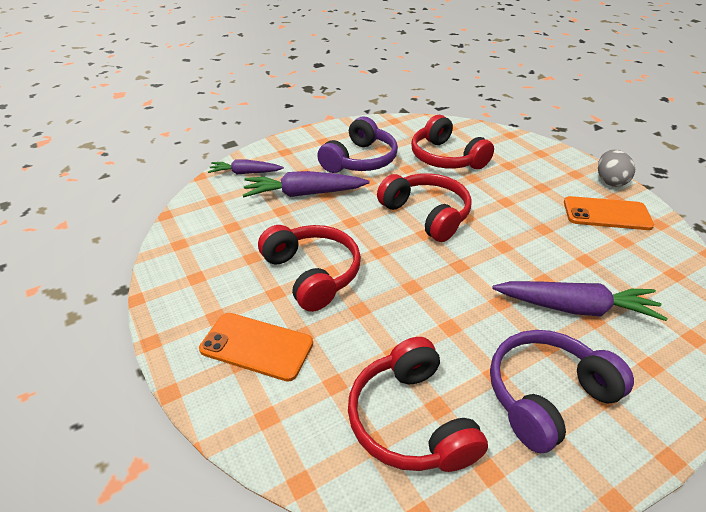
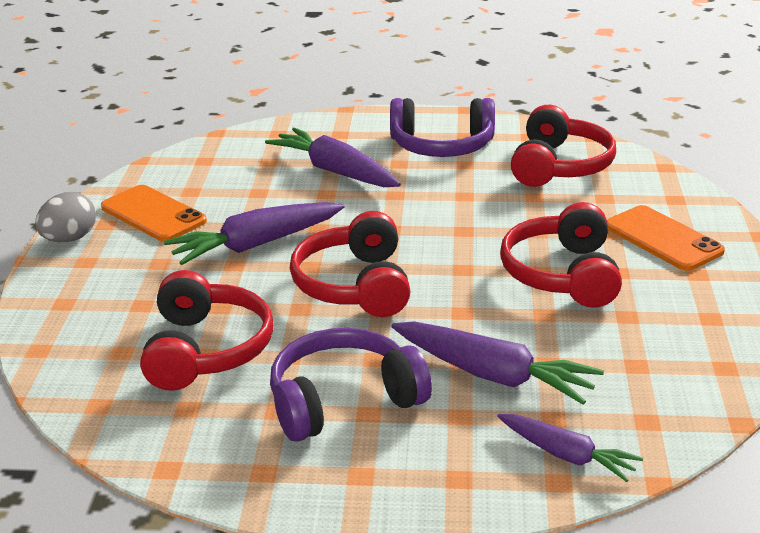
camera: 145 degrees left, 10 degrees down
(516, 218) = (255, 245): none -> purple carrot

